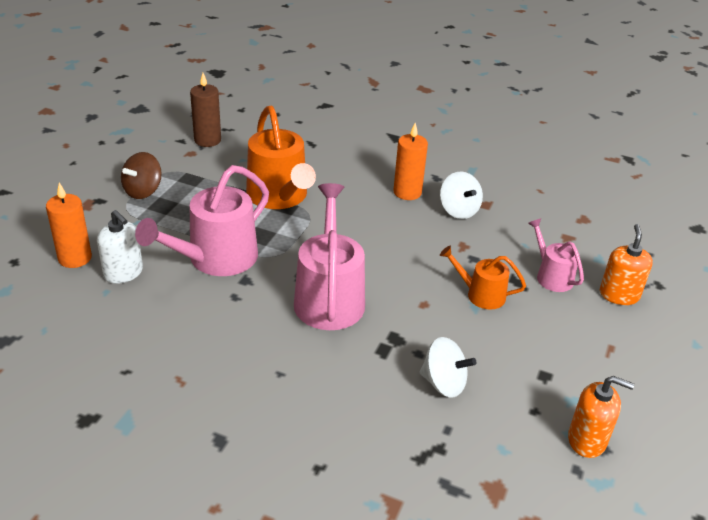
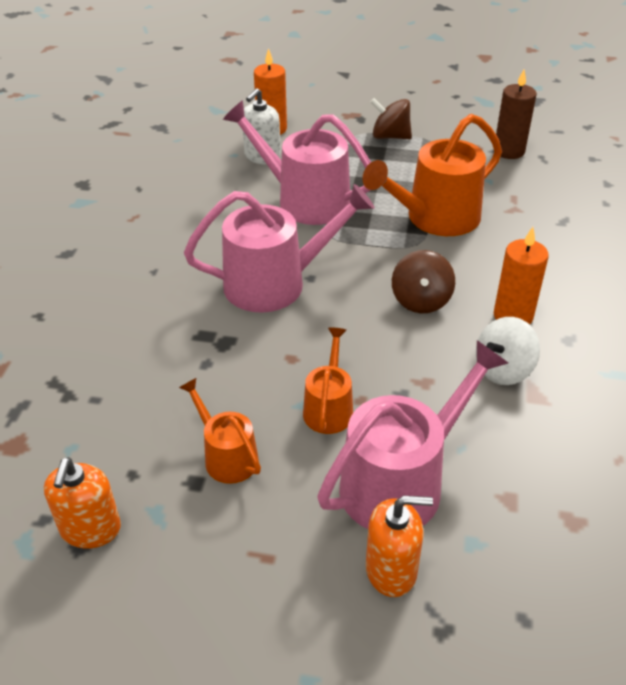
camera: 80 degrees right, 5 degrees up
(377, 227) = (421, 300): none -> brown spinning top
(443, 383) = (162, 389): white spinning top -> none
(521, 354) = (227, 456): none -> orange watering can
(551, 276) = (401, 482): pink watering can -> pink watering can, size x1.84

